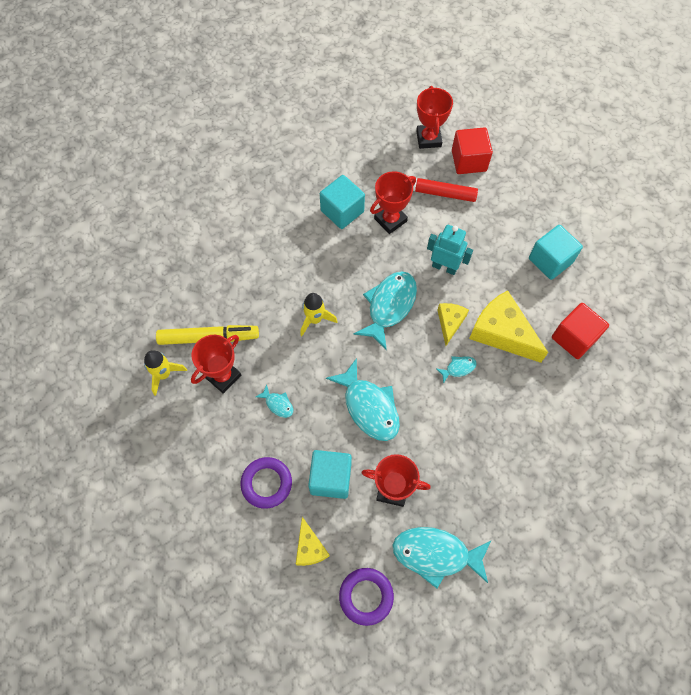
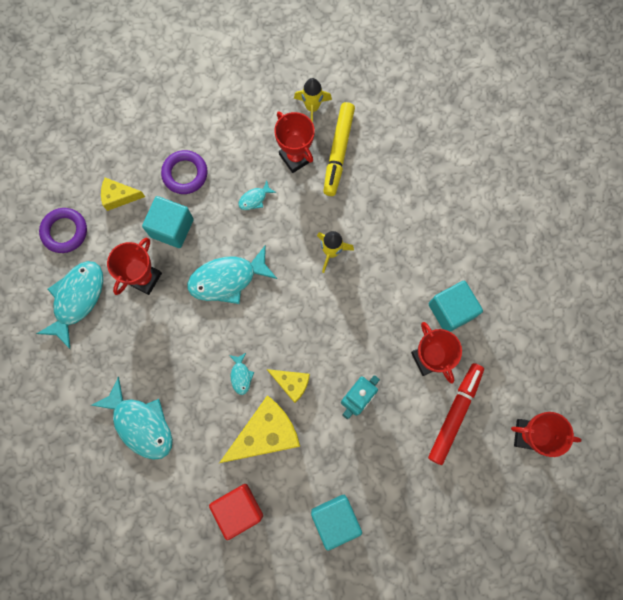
camera: 105 degrees right, 10 degrees up
(389, 306) = (326, 328): turquoise fish -> turquoise fish (141, 424)
(469, 161) = (487, 472): red cube -> none

